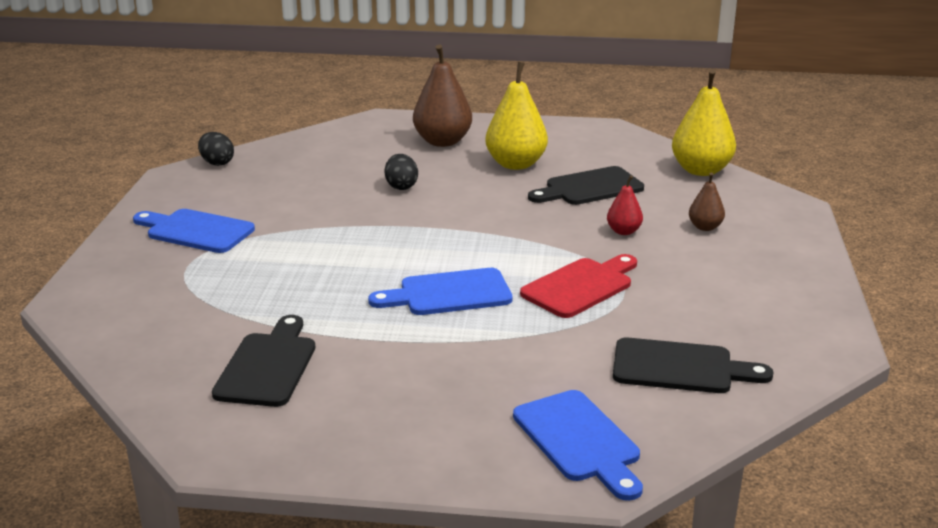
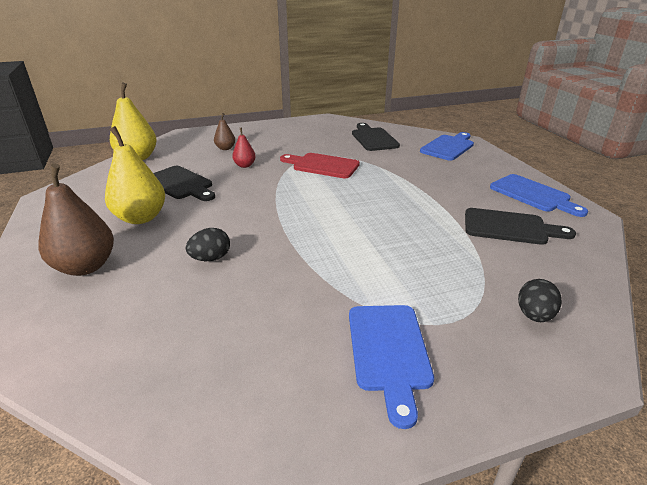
camera: 115 degrees left, 5 degrees up
(217, 163) = (190, 440): black egg -> black egg (534, 315)
(268, 366) = (510, 227): black cutting board -> black cutting board turned 150 degrees counterclockwise
(449, 293) = (368, 196): blue cutting board -> blue cutting board (533, 195)

